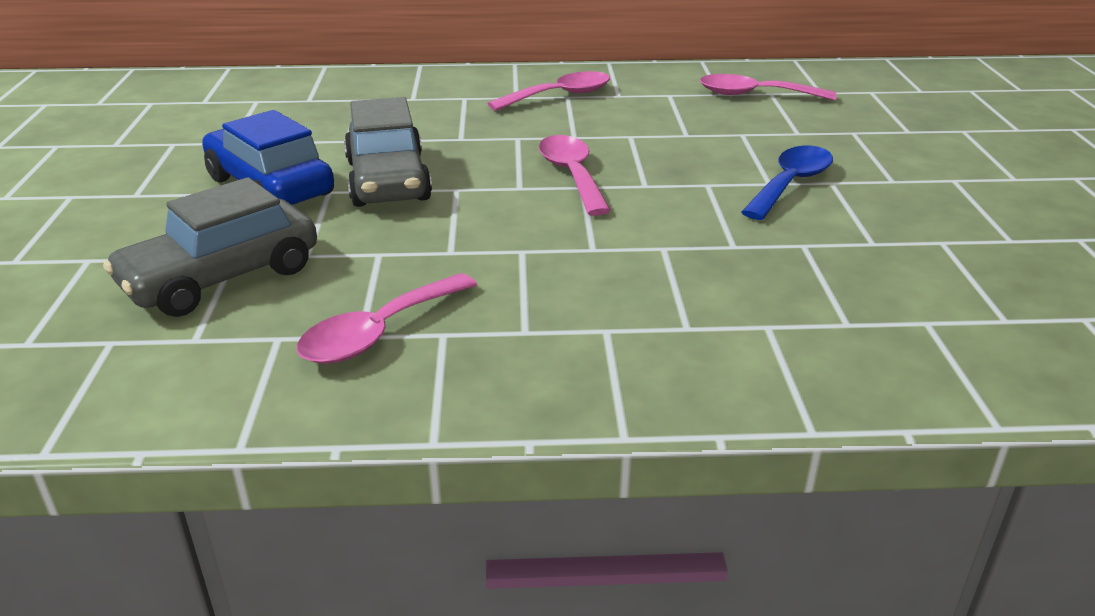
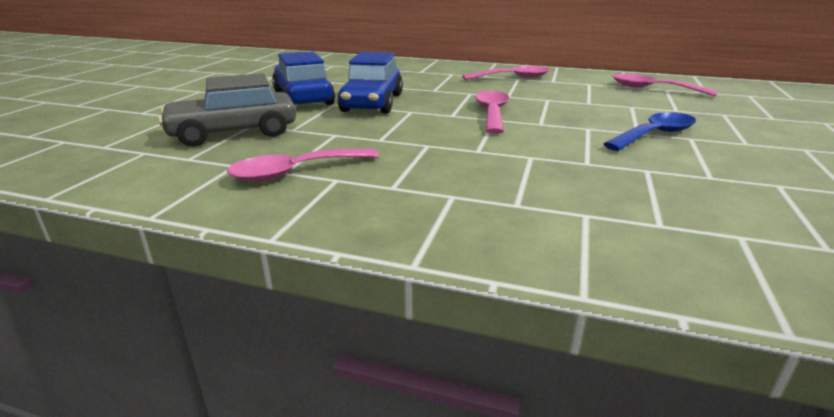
camera: 20 degrees right, 5 degrees down
(388, 181) = (372, 103): grey car -> blue car

